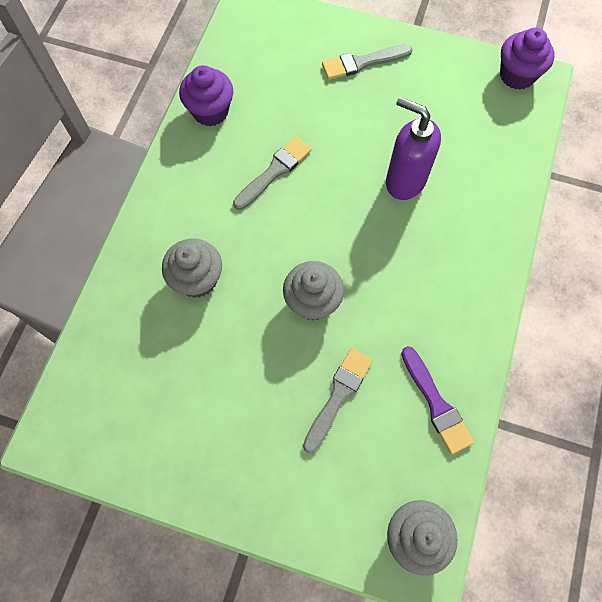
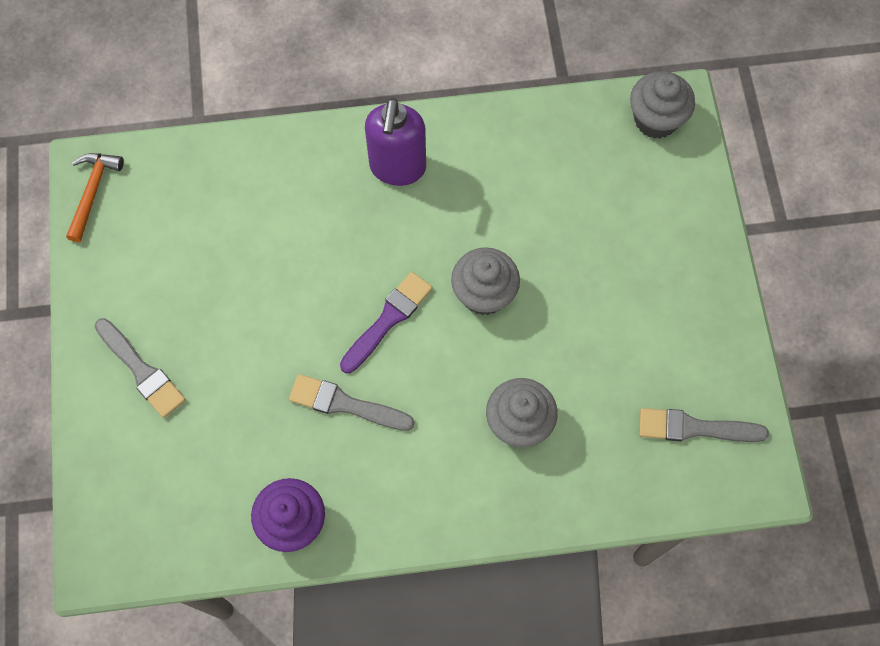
camera: 115 degrees left, 0 degrees up
(338, 396) = (569, 229): grey brush -> grey brush (695, 428)
(404, 181) = (294, 259): purple soap dispenser -> purple soap dispenser (397, 168)
(436, 403) = (529, 143): purple brush -> purple brush (388, 320)
(517, 75) = (93, 192): purple cupcake -> orange hammer

